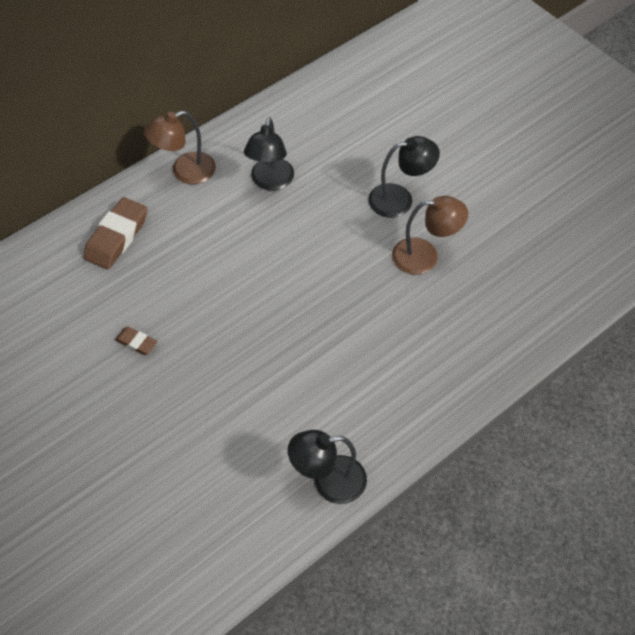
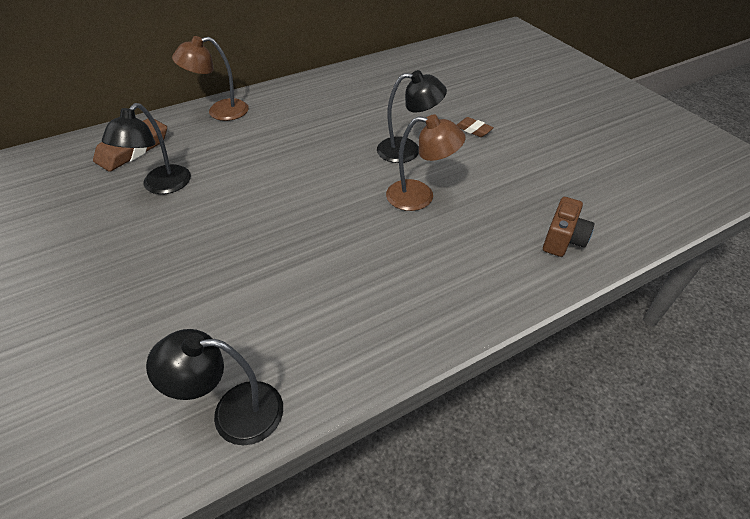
camera: 10 degrees right, 10 degrees down
(136, 343) = (98, 234): brown eraser -> brown eraser (473, 130)
(270, 182) = (291, 126): black lamp -> black lamp (161, 186)
(561, 286) = (563, 240): none -> brown camera

